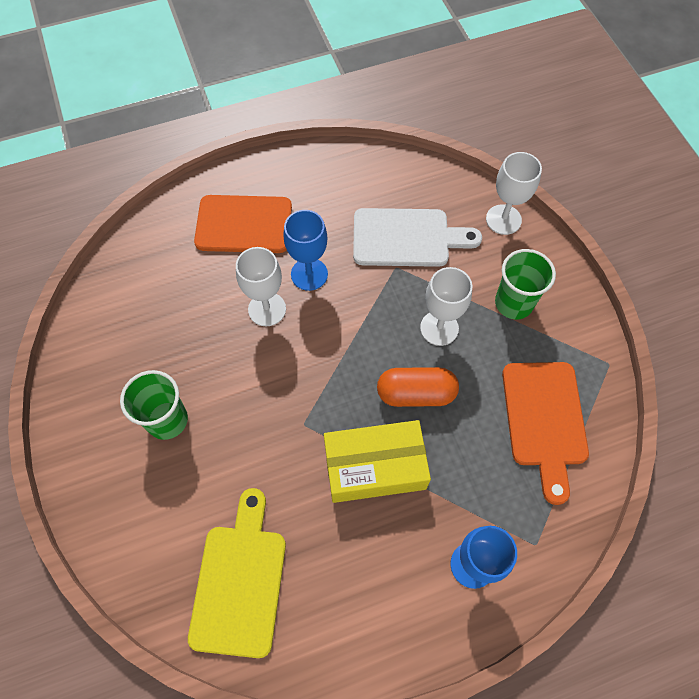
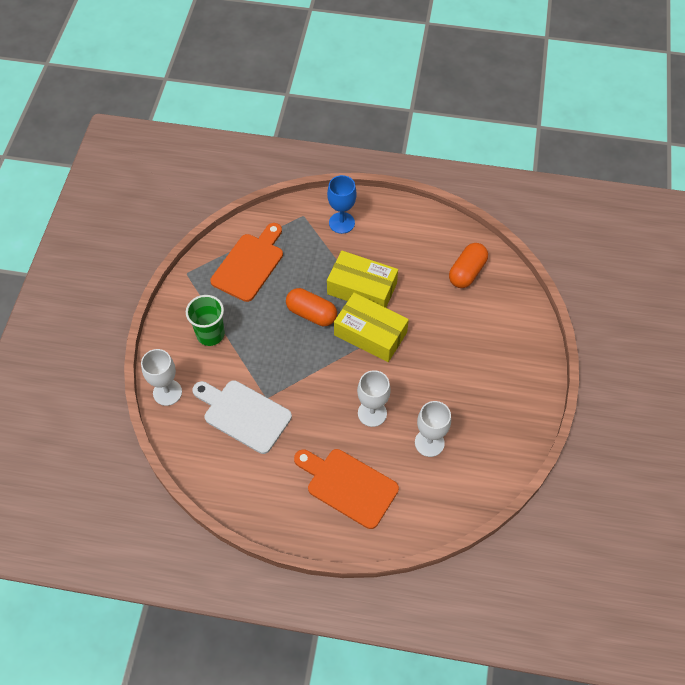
camera: 150 degrees left, 5 degrees down
(167, 420) = (472, 374): green cup -> none
(240, 581) = (467, 272): yellow cutting board -> orange capsule
(309, 274) = (329, 423): blue goblet -> none
(325, 406) = (370, 333): none -> yellow box
(439, 328) = (269, 343): white goblet -> white goblet (429, 443)

